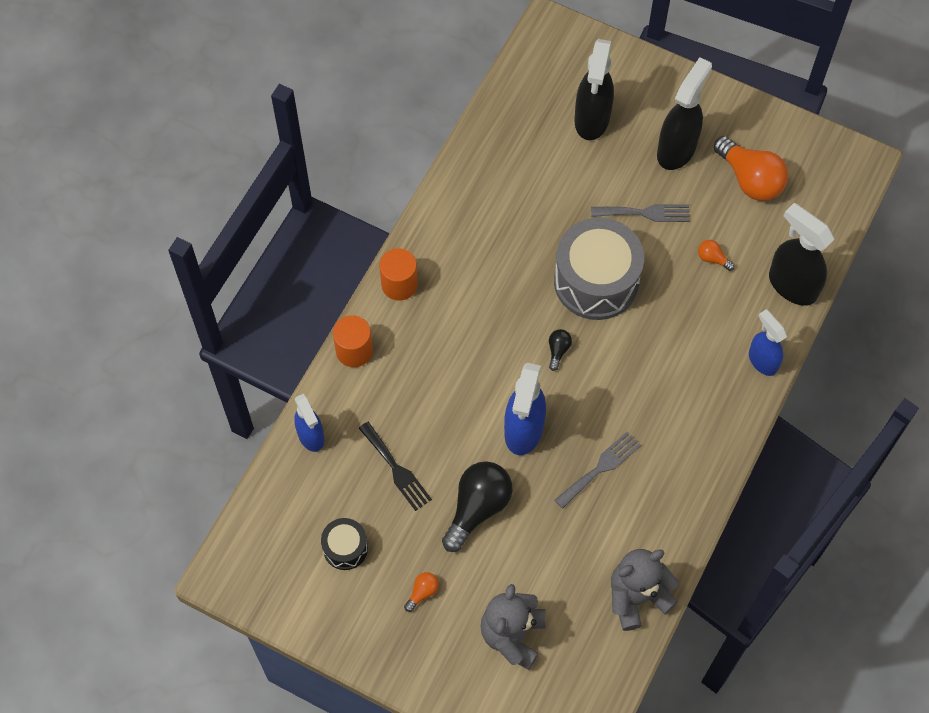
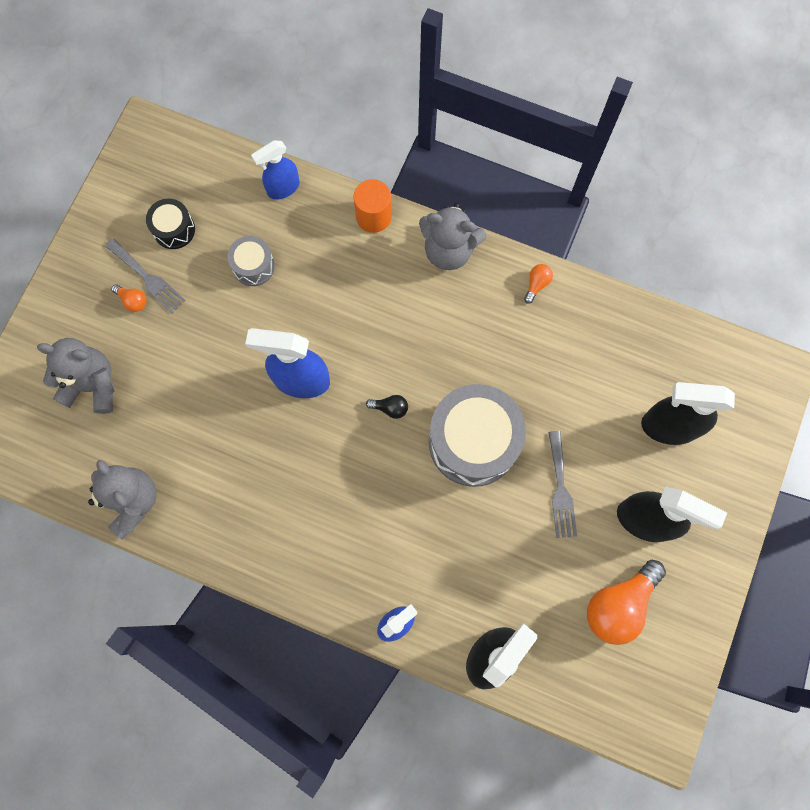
camera: 85 degrees right, 10 degrees up
(396, 469) = (253, 266): black fork -> grey drum
(399, 284) = (449, 250): orange cylinder -> grey teddy bear
(477, 508) = (218, 343): black light bulb -> none
(600, 468) = (265, 458): grey fork -> grey fork (147, 278)
(712, 258) = (513, 565): orange light bulb -> orange light bulb (536, 284)

